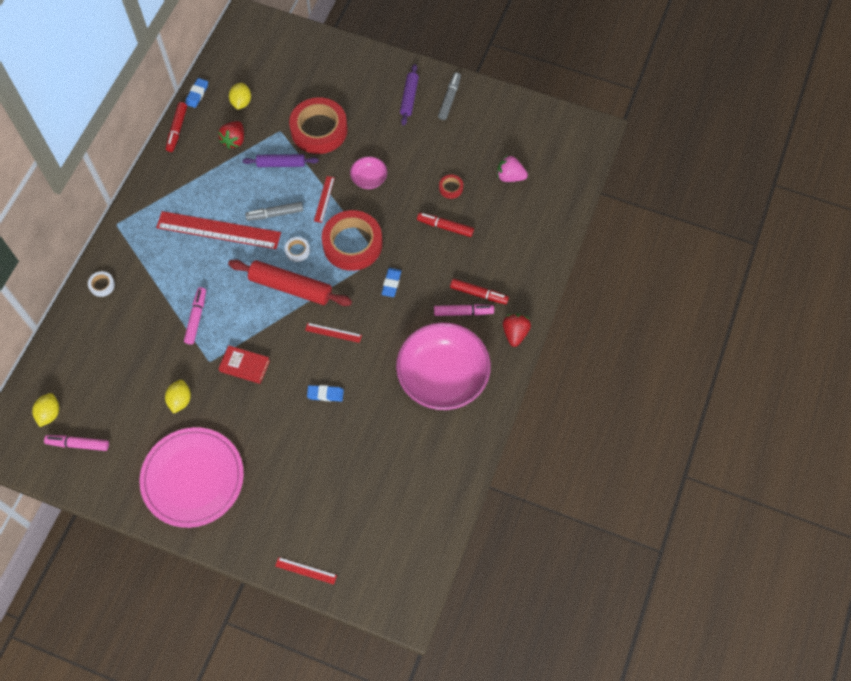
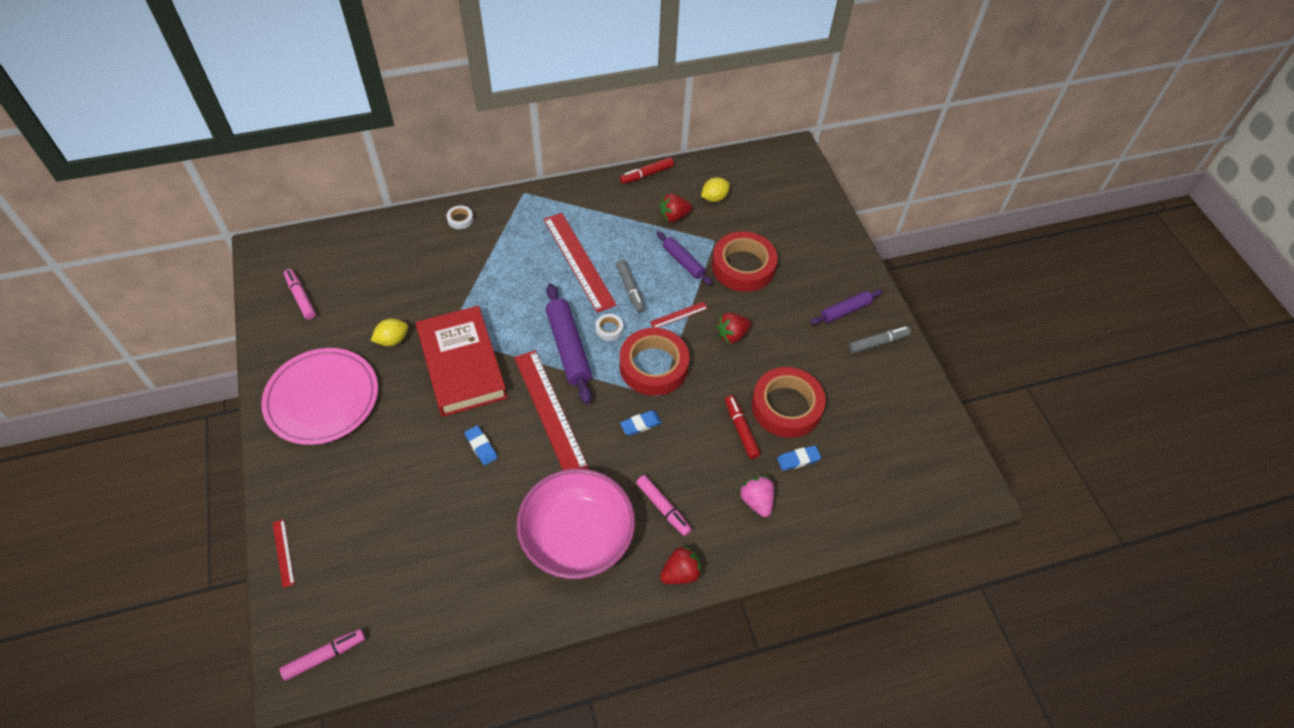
camera: 50 degrees right, 10 degrees down
(49, 414) = (316, 261): yellow lemon -> none
(196, 318) = (481, 300): pink marker -> pink marker (325, 656)
(197, 94) = (692, 166): blue eraser -> blue eraser (798, 459)
(244, 366) = (462, 365): red book -> red book, size x2.18
(275, 214) = (630, 289): grey marker -> grey marker turned 150 degrees counterclockwise
(290, 287) = (568, 348): red rolling pin -> purple rolling pin
(333, 332) = (550, 411): red ruler -> red ruler, size x2.28
(369, 179) = (732, 335): pink bowl -> red strawberry
(451, 188) = (786, 406): red tape -> red tape, size x2.41
(479, 294) = (695, 508): red marker -> none
(510, 176) = (849, 449): pink strawberry -> pink strawberry (756, 501)

